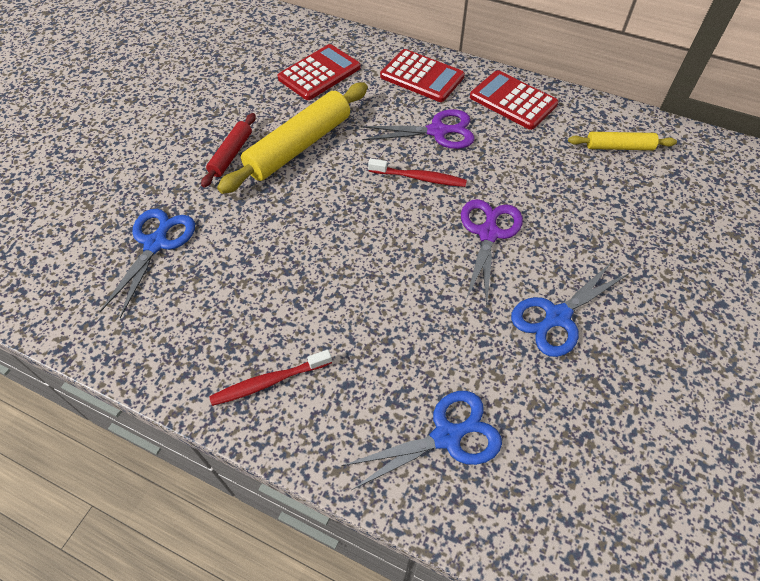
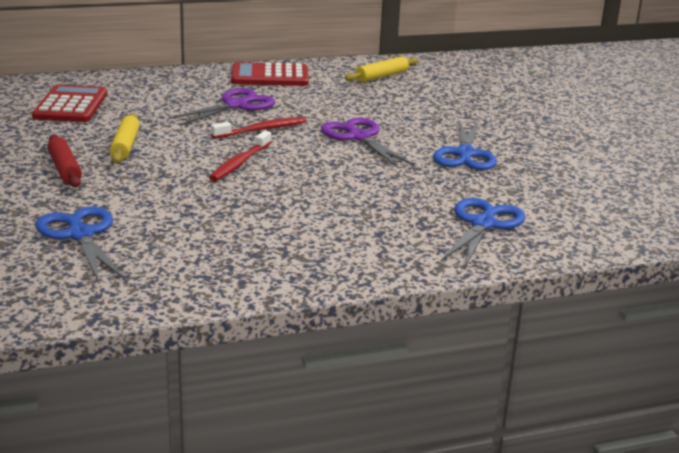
camera: 45 degrees left, 30 degrees down
(269, 382) = (319, 255): red toothbrush -> red toothbrush (240, 163)
(299, 146) = (125, 145): yellow rolling pin -> yellow rolling pin, size x0.54
(422, 77) = (173, 84): red calculator -> none

